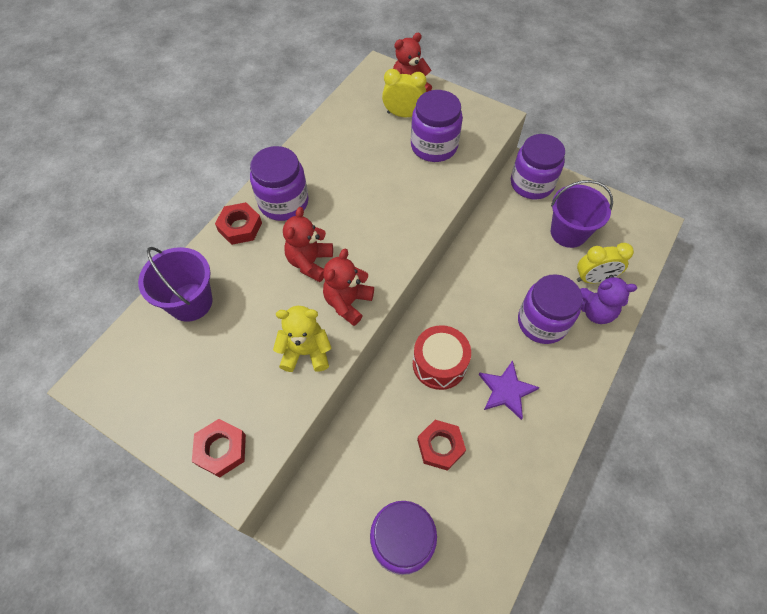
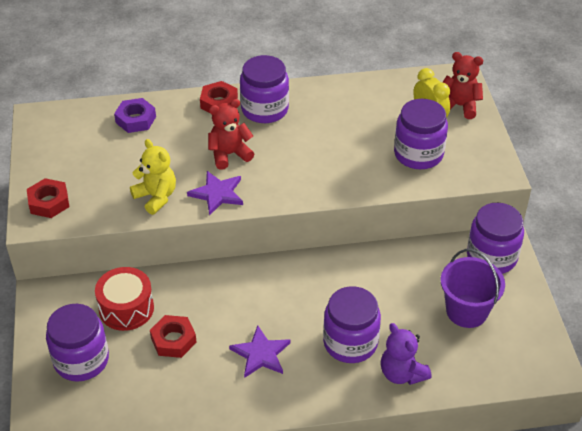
camera: 50 degrees right, 15 degrees down
(190, 302) = (136, 119): purple bucket -> purple nut
(348, 302) = (217, 194): red teddy bear -> purple star
(439, 364) = (242, 299): red drum -> red drum (126, 308)
(593, 279) = (435, 355): yellow clock -> none

